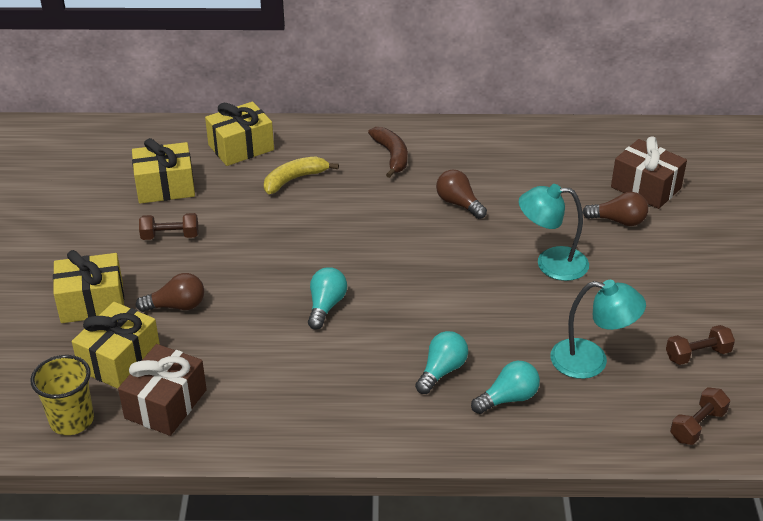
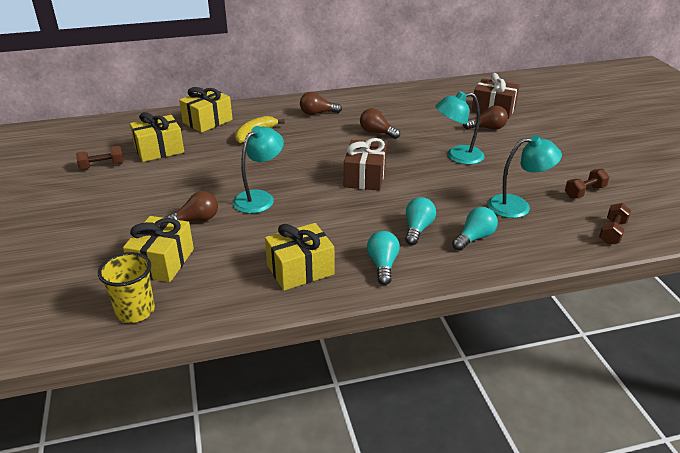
camera: 15 degrees left, 5 degrees down
(92, 302) = (125, 228): yellow gift -> yellow gift (300, 269)
(166, 404) = (213, 286): brown gift -> brown gift (365, 177)
(170, 236) = (174, 178): brown dumbbell -> brown dumbbell (102, 166)
(264, 286) = (259, 198): none -> turquoise lamp
(326, 306) = (312, 203): turquoise light bulb -> turquoise light bulb (382, 265)
(391, 156) = (317, 113): brown banana -> brown light bulb

